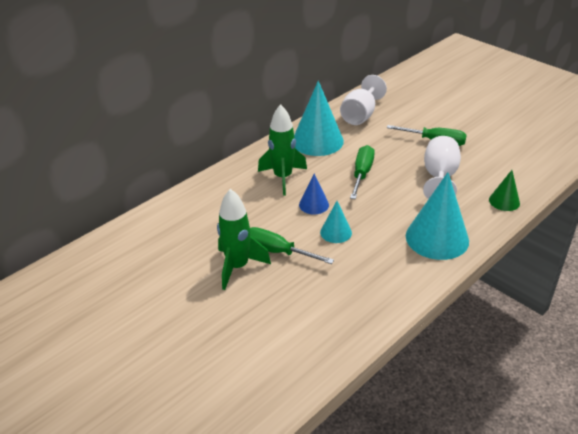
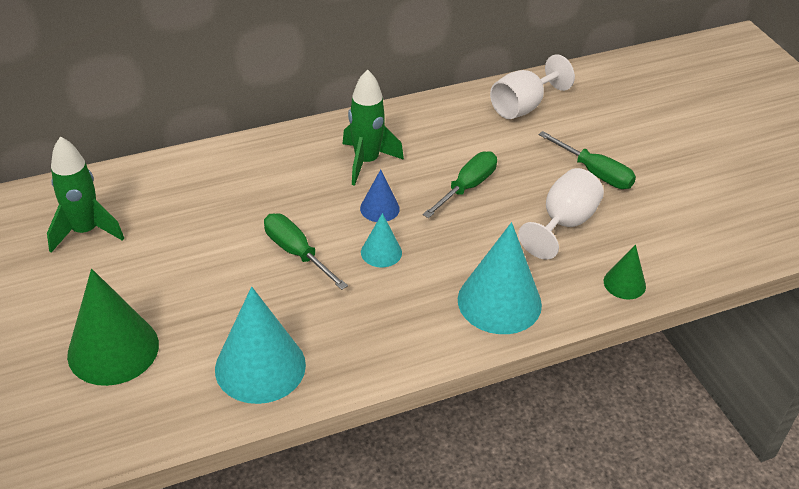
camera: 20 degrees right, 5 degrees up
(186, 366) = (113, 349): none -> green cone
(238, 267) = (240, 256): green rocket -> green rocket (85, 231)
(317, 141) = (443, 126): turquoise cone -> turquoise cone (260, 366)

